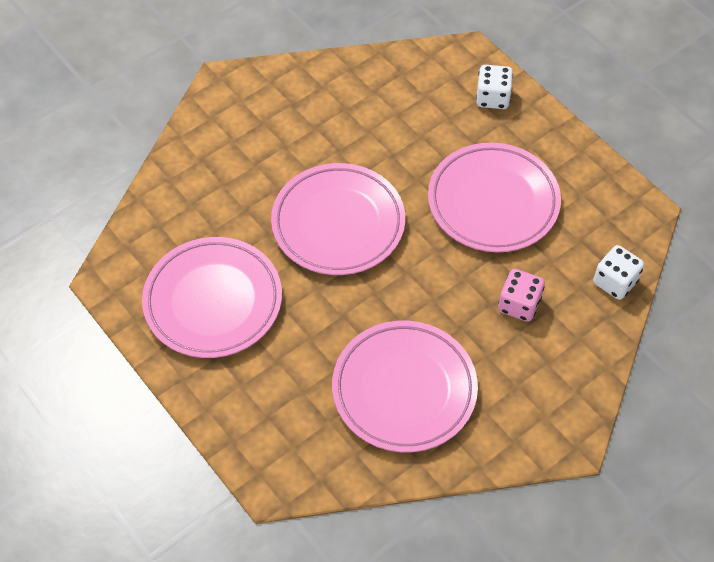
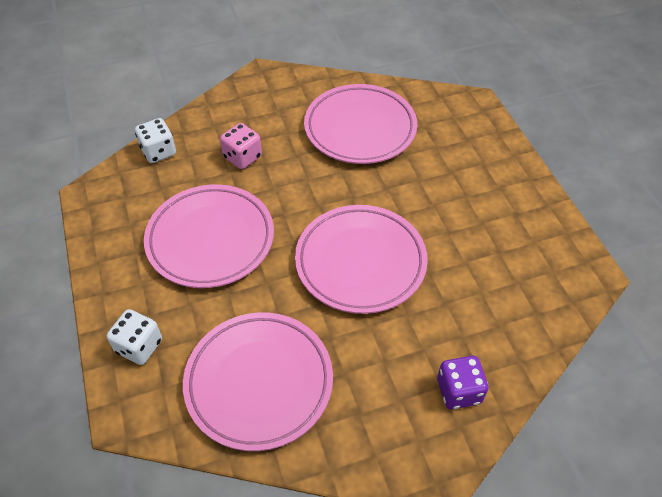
camera: 160 degrees left, 5 degrees down
(213, 301) = (494, 228): pink plate -> pink plate (259, 382)
(217, 141) = (459, 391): none -> purple dice

